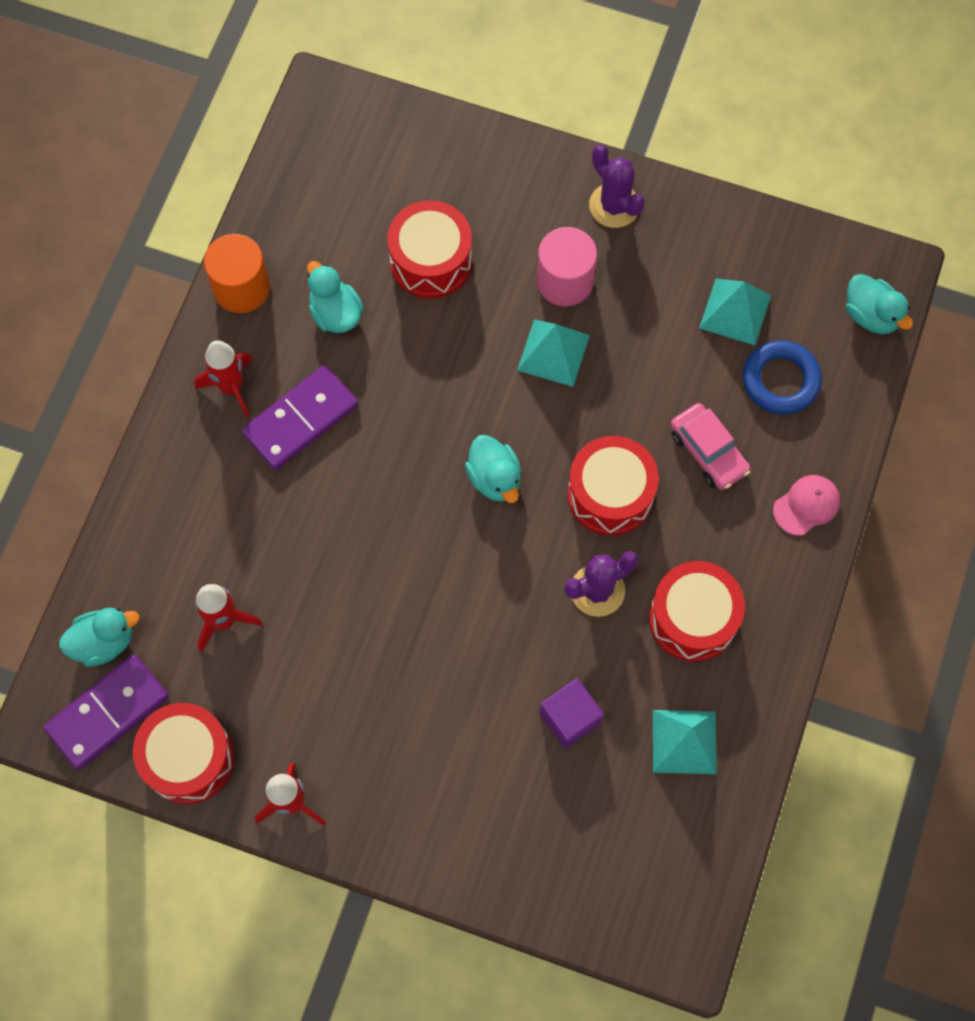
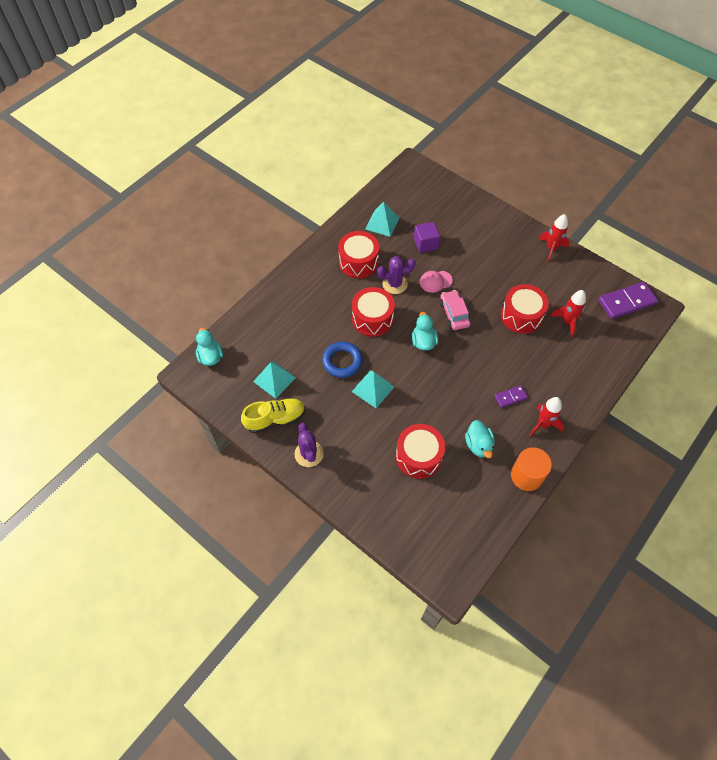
camera: 160 degrees left, 10 degrees down
(104, 642) = (625, 329): turquoise duck -> none
(188, 758) = (592, 275): red drum -> red drum (521, 316)
(301, 420) = (510, 397): purple domino -> purple domino, size x0.53
(565, 281) = (352, 422): pink cylinder -> none
(698, 243) = (275, 419): none -> yellow shoe
(708, 451) = (319, 322): pink car -> pink car (454, 314)
(780, 380) = (270, 341): blue ring -> blue ring (342, 361)
(806, 505) = (287, 288): pink cap -> pink cap (435, 281)

